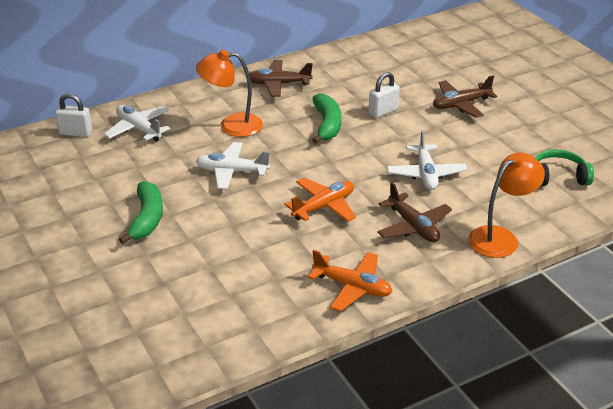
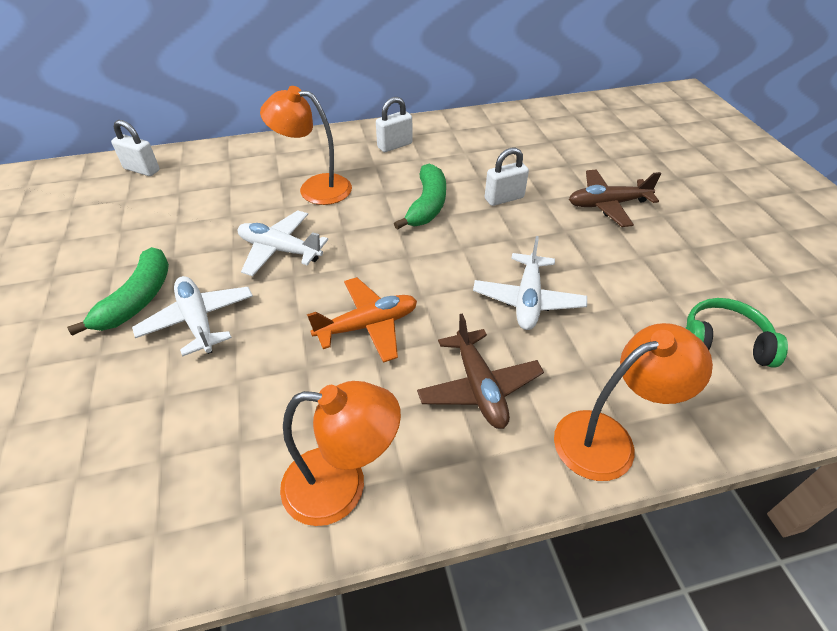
camera: 15 degrees right, 10 degrees up
(139, 129) = (210, 175): white plane -> white plane (198, 321)
(278, 84) = (394, 145): brown plane -> white padlock
(352, 287) = (341, 486): orange plane -> orange lamp

